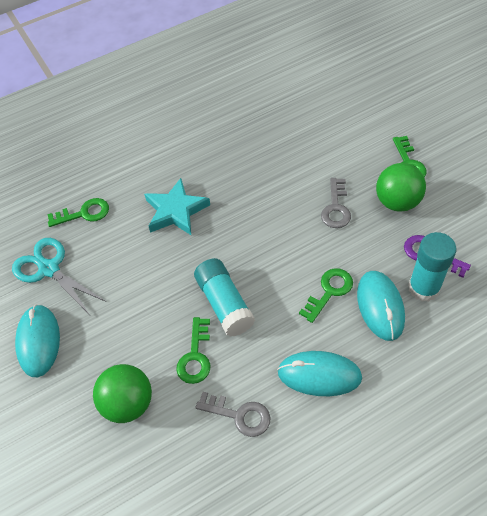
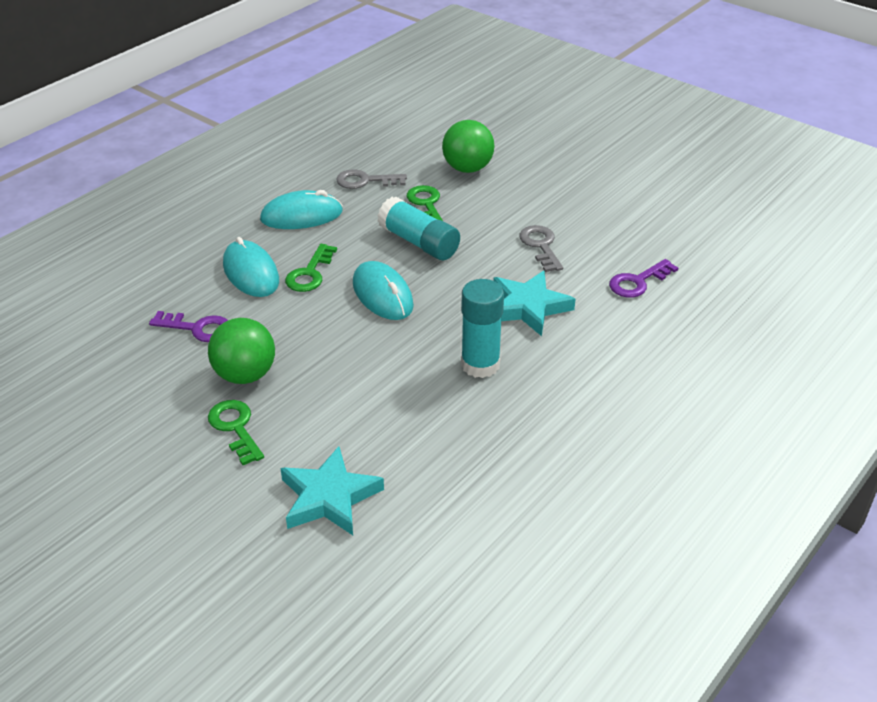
camera: 155 degrees right, 15 degrees down
(39, 341) = (583, 184): turquoise mouse -> turquoise mouse (382, 295)
(49, 269) = (627, 230): turquoise scissors -> none
(83, 213) = (638, 282): green key -> purple key
(336, 207) = (326, 352): grey key -> grey key (541, 246)
(358, 110) = (329, 497): none -> turquoise star
(424, 288) = (204, 297): turquoise glue stick -> turquoise glue stick (480, 364)

